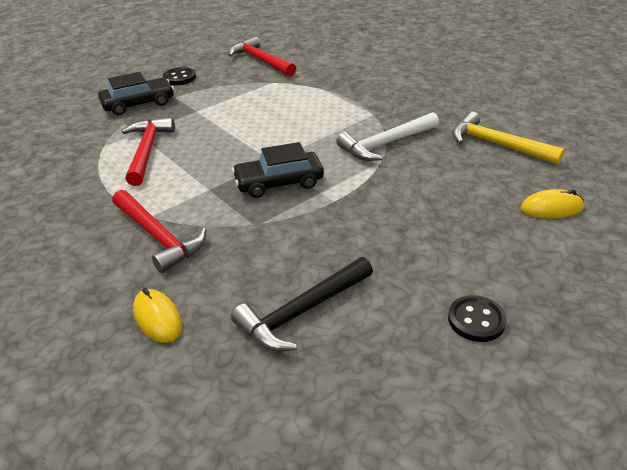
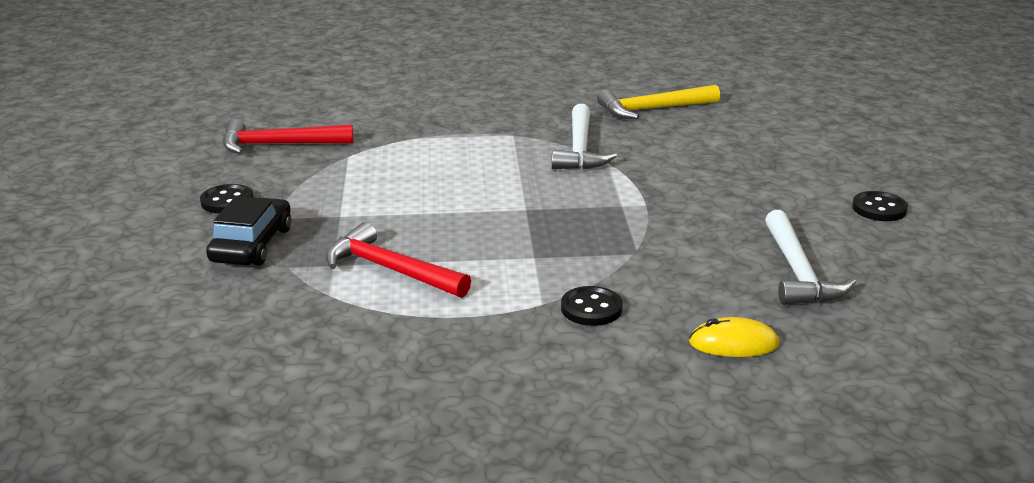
camera: 55 degrees left, 10 degrees down
(158, 237) = (591, 308): red hammer -> black button
(279, 183) = (576, 219): black car -> none
(302, 312) = (798, 272): black hammer -> white hammer
(551, 208) = (773, 129): yellow mouse -> none

